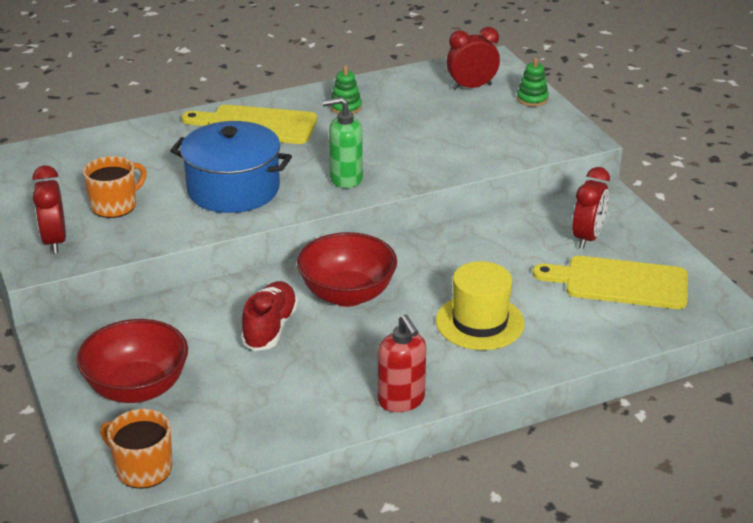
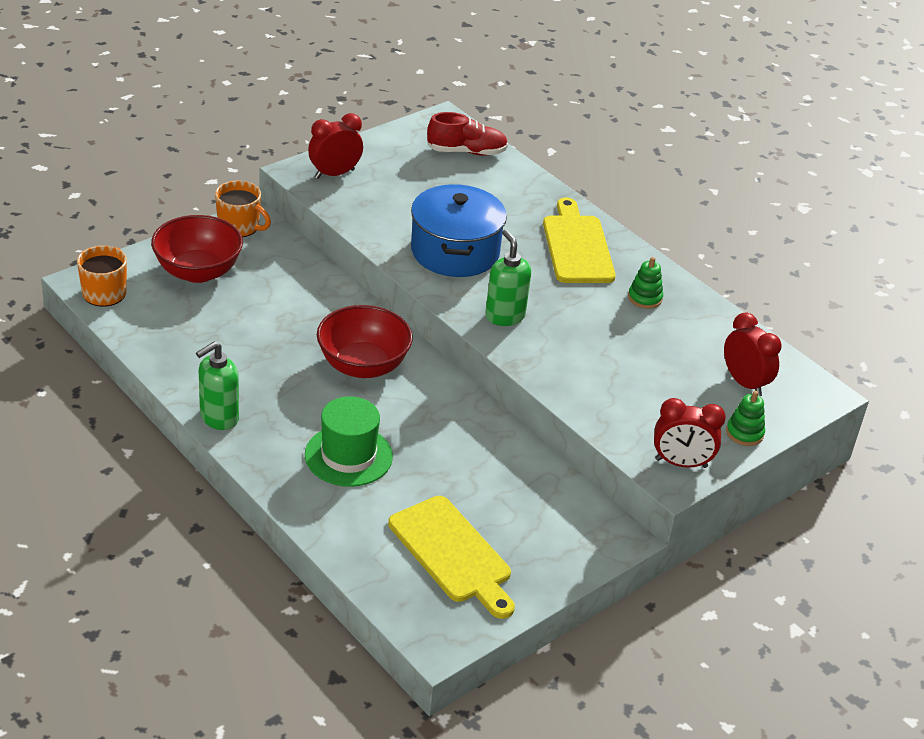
camera: 70 degrees right, 5 degrees up
(115, 205) = (400, 193): orange mug -> orange mug (239, 227)
(270, 328) = (297, 327): red shoe -> red shoe (466, 152)
(401, 400) = (219, 418): red soap dispenser -> green soap dispenser
(480, 322) = (348, 456): yellow hat -> green hat
(587, 238) = (528, 524): red clock -> red clock (681, 463)
(619, 283) = (452, 554): yellow cutting board -> yellow cutting board turned 150 degrees clockwise

